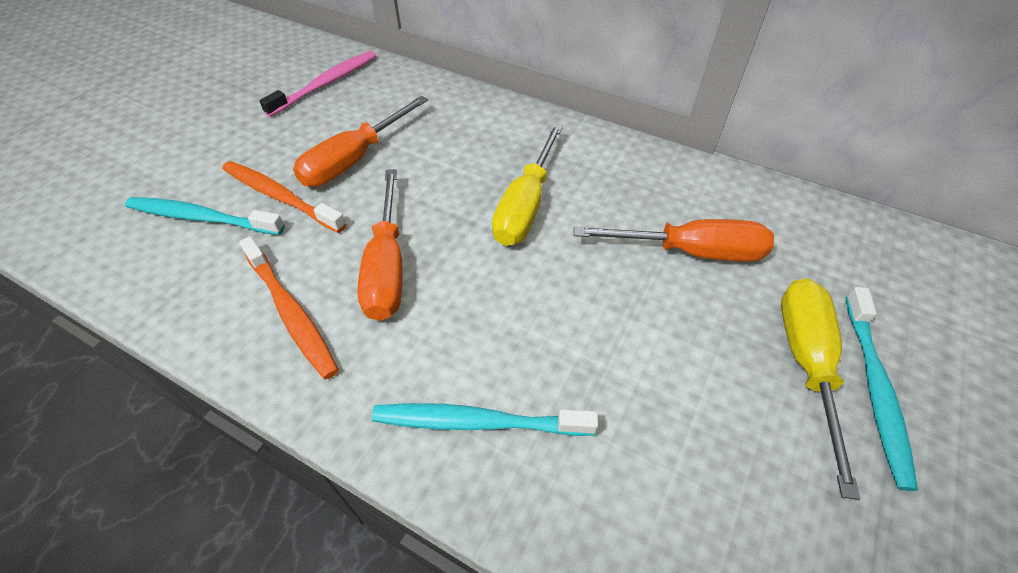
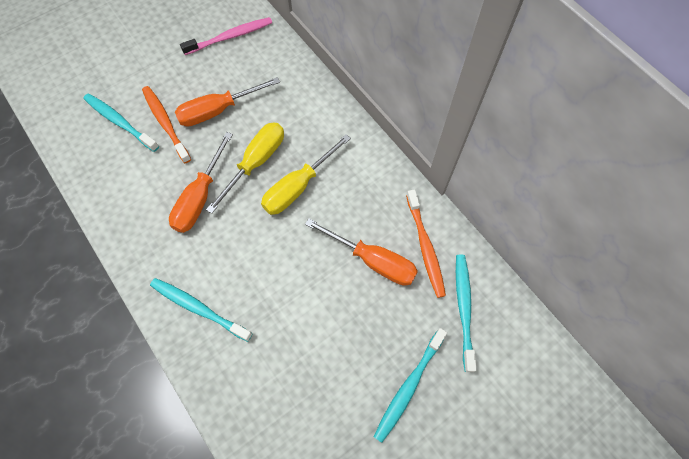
camera: 25 degrees right, 15 degrees up
(291, 313) = (140, 206): orange toothbrush -> orange toothbrush (425, 247)
(806, 363) = (383, 356): yellow screwdriver -> yellow screwdriver (256, 162)
(850, 261) = (464, 309): none -> turquoise toothbrush

